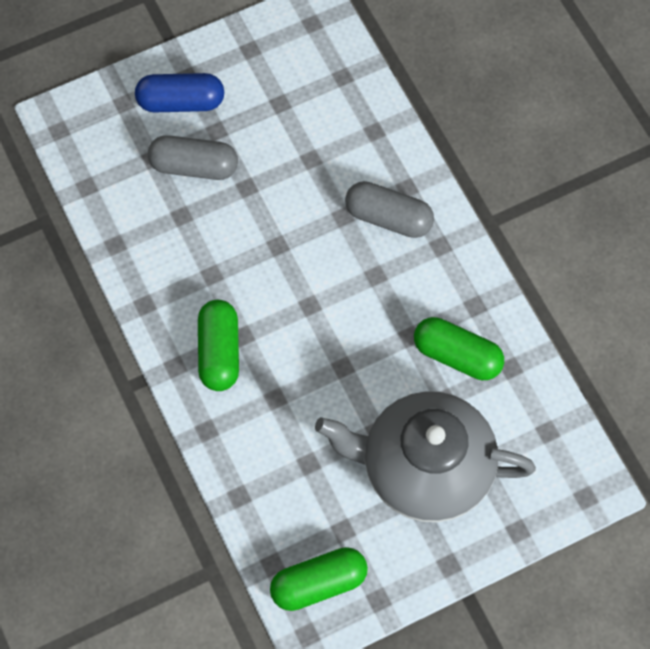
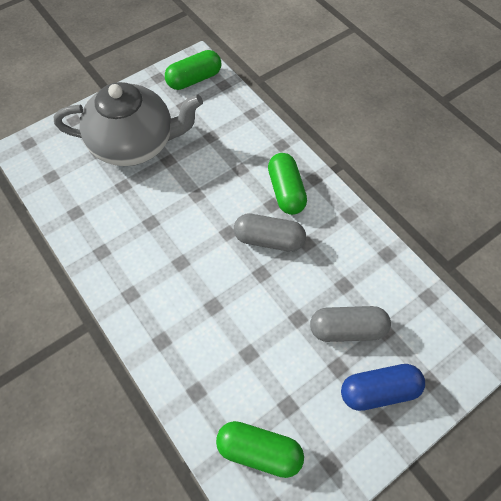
camera: 170 degrees right, 5 degrees down
(388, 218) = (175, 310): grey capsule -> grey capsule (269, 239)
(457, 355) = (114, 214): green capsule -> green capsule (259, 451)

